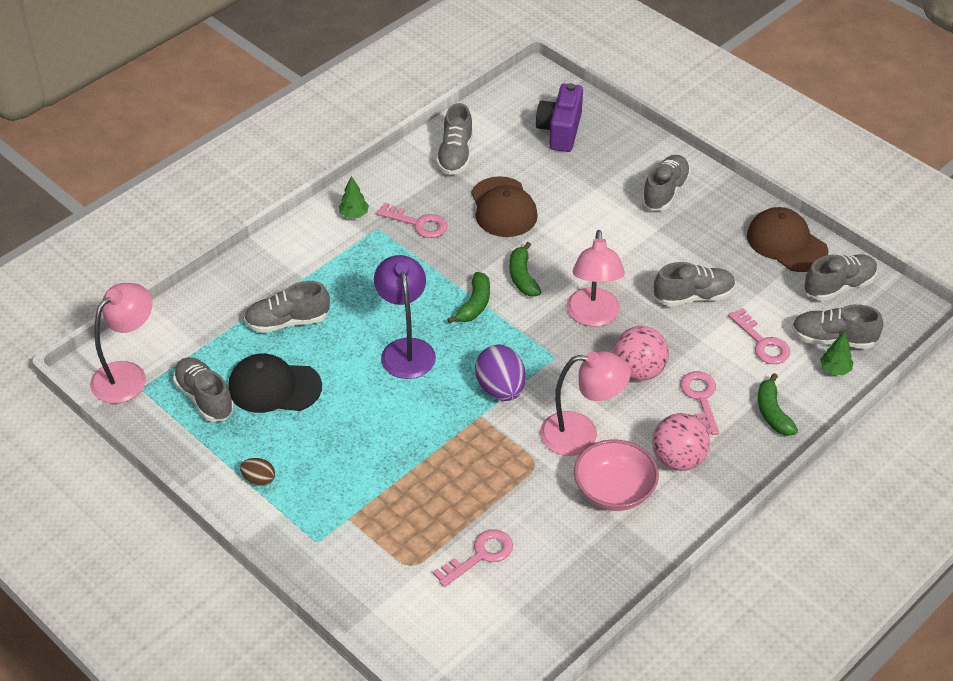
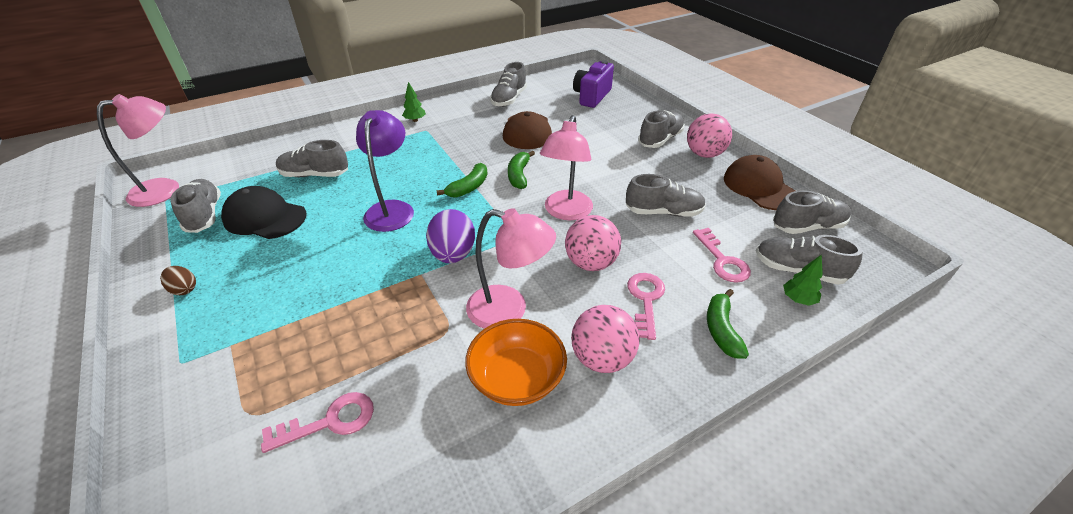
camera: 15 degrees right, 5 degrees down
(418, 223) = (457, 131): pink key -> none
(614, 491) = (517, 378): pink bowl -> orange bowl
(720, 206) = (704, 154): none -> pink ball

